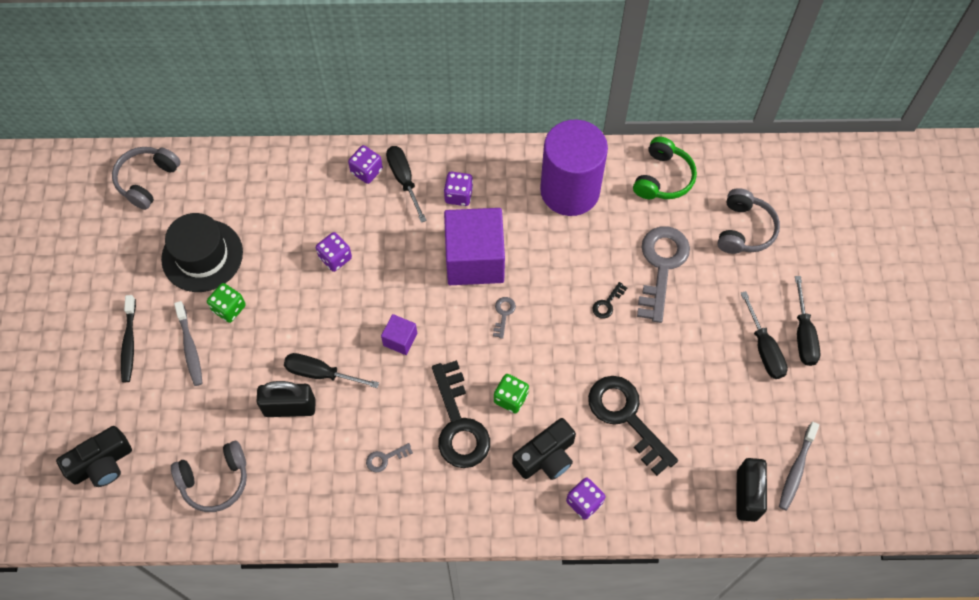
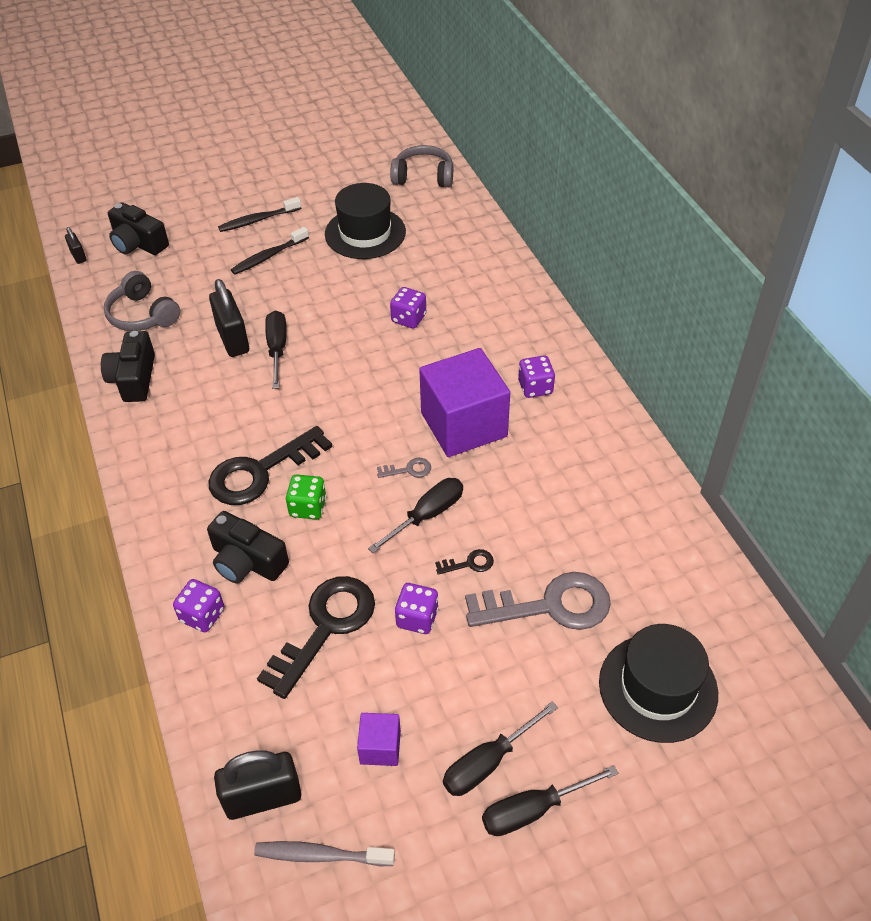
camera: 70 degrees right, 15 degrees down
(90, 527) = (78, 256): none -> black padlock
(190, 348) = (268, 256): grey toothbrush -> black toothbrush
(229, 308) = (319, 267): green dice -> none
(299, 505) = (134, 378): none -> black camera
(366, 171) = (520, 309): purple dice -> purple dice (417, 618)
(385, 458) = (202, 425): grey key -> none
(400, 339) = (339, 395): purple cube -> purple cube (380, 747)
(404, 179) = (528, 339): black screwdriver -> black screwdriver (428, 515)
(570, 190) = (601, 482): purple cylinder -> none
(607, 303) = (469, 563): black key -> black key turned 150 degrees clockwise
(663, 178) = (678, 571): green headphones -> none
(744, 229) = (658, 687): grey headphones -> black hat

